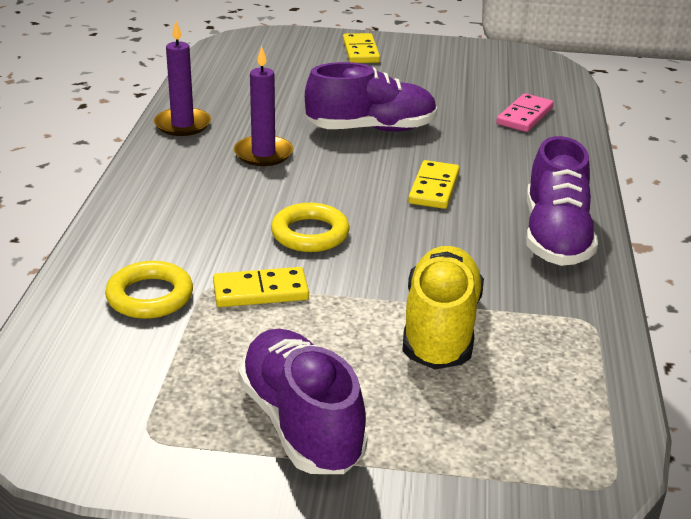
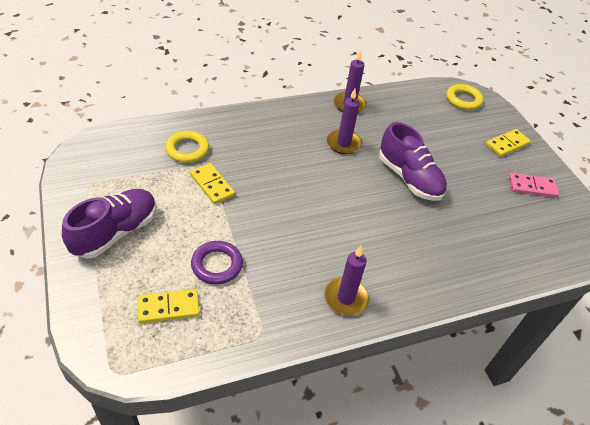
camera: 60 degrees right, 15 degrees up
(310, 233) = (275, 187): yellow ring -> yellow ring (463, 100)
(434, 188) = (361, 225): yellow domino -> yellow domino (169, 308)
(440, 329) = (217, 265): yellow shoe -> purple ring
(525, 116) = (494, 248): pink domino -> pink domino (532, 187)
(555, 237) = (345, 298): purple shoe -> purple candle

